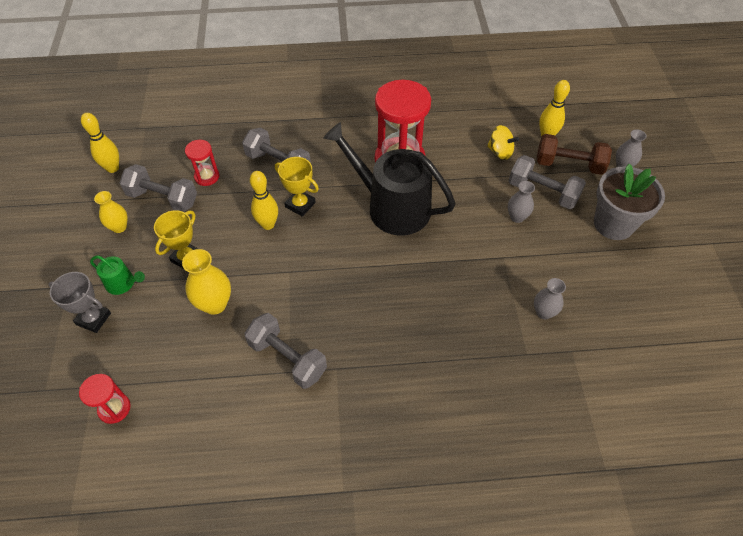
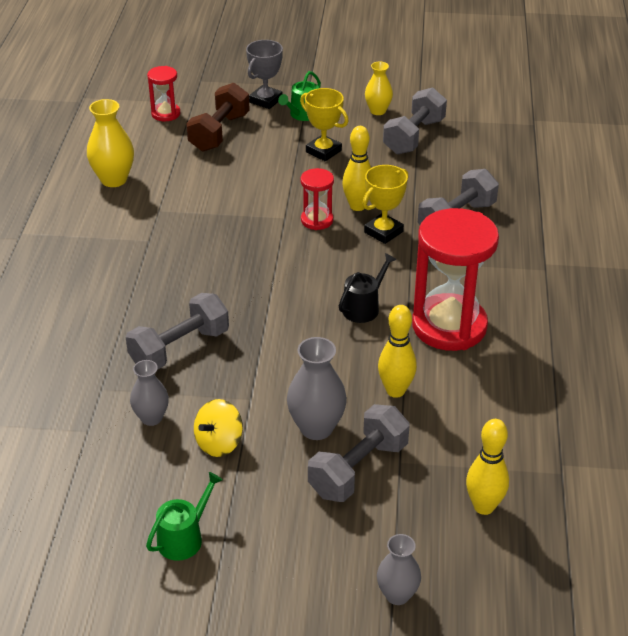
camera: 100 degrees right, 15 degrees down
(112, 168) = (467, 105): yellow bowling pin -> yellow bowling pin (395, 391)
(207, 177) = (443, 166): red hourglass -> red hourglass (317, 220)
(214, 304) = (258, 167): yellow vase -> yellow vase (114, 179)
(287, 358) = (174, 209): grey dumbbell -> grey dumbbell (179, 348)
(392, 206) = (363, 307): black watering can -> black watering can, size x0.43
(500, 152) = (452, 438): yellow spinning top -> yellow spinning top (219, 443)
(517, 217) = (316, 428): grey vase -> grey vase, size x1.53
(569, 165) = (412, 518): brown dumbbell -> brown dumbbell (219, 132)
(613, 224) = (275, 540): grey flower pot -> none
(634, 269) = (184, 538): none -> green watering can

